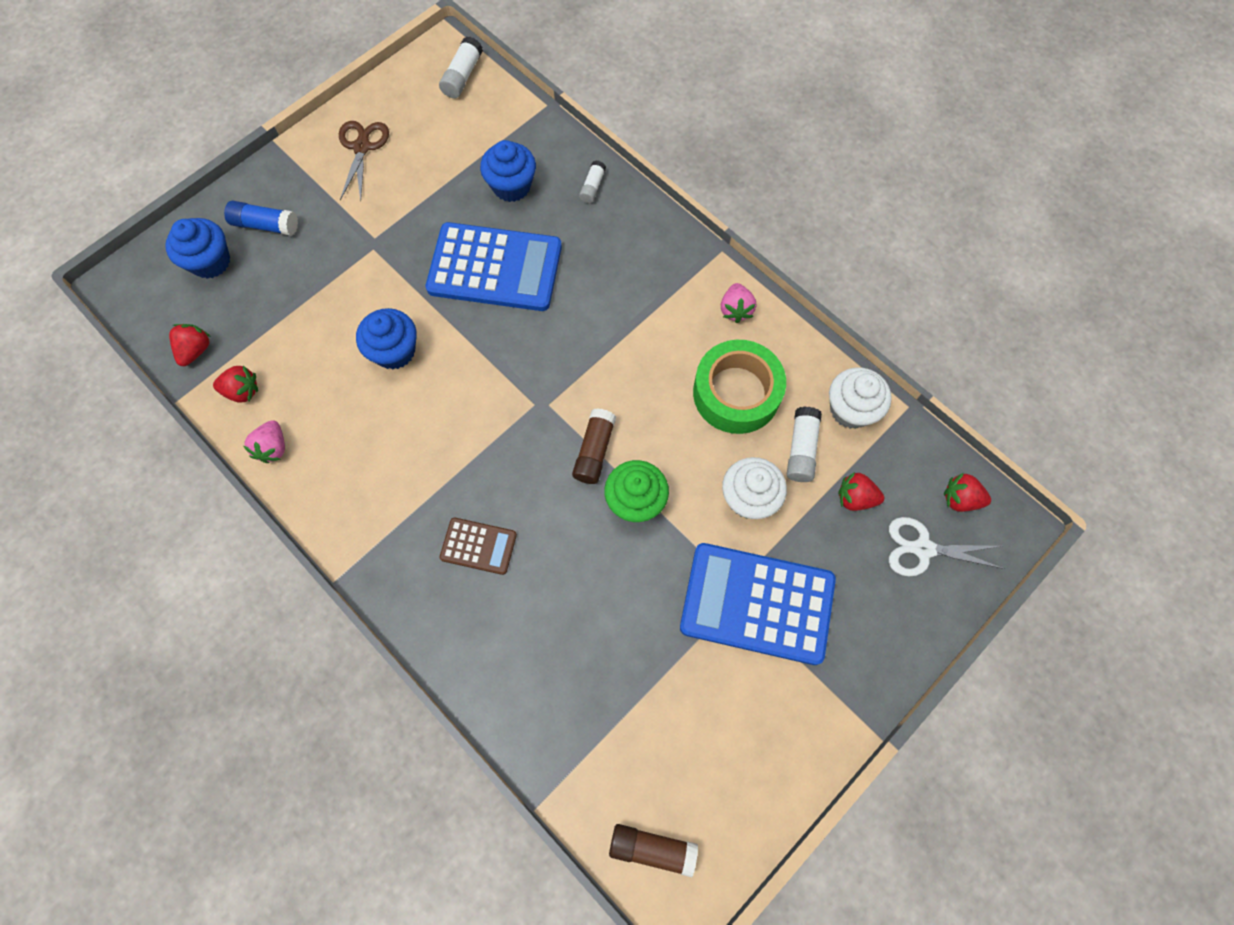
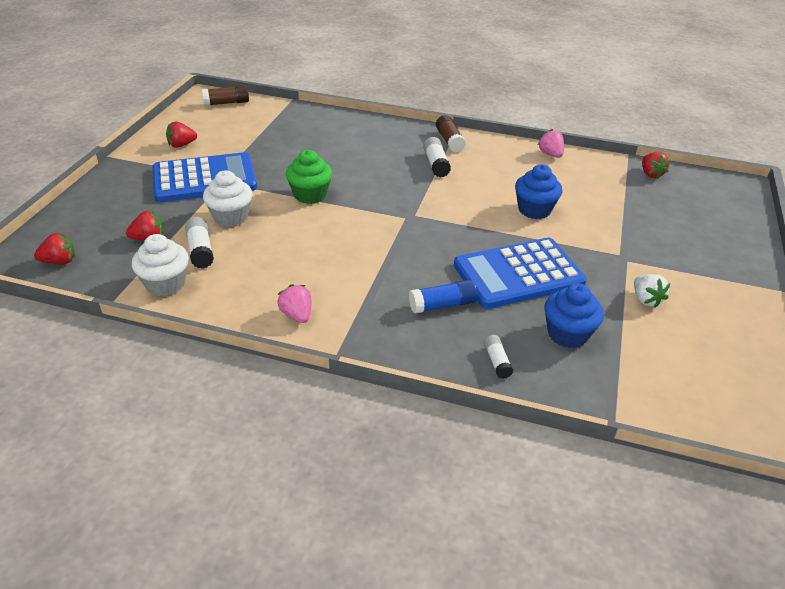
camera: 150 degrees right, 30 degrees down
(210, 261) = (710, 211): blue cupcake -> none
(242, 391) = (599, 167): red strawberry -> red strawberry (181, 145)
(265, 225) = (709, 241): blue glue stick -> blue glue stick (442, 305)
(362, 147) = (721, 314): brown scissors -> none
(408, 189) = (645, 299): none -> white strawberry
(462, 76) = (726, 414): white glue stick -> white glue stick (436, 164)
(478, 546) = (393, 155): brown calculator -> none
(594, 451) = (354, 207): brown glue stick -> brown glue stick (449, 141)
(736, 393) = (268, 264): green tape -> none
(923, 549) = (89, 229): white scissors -> none

